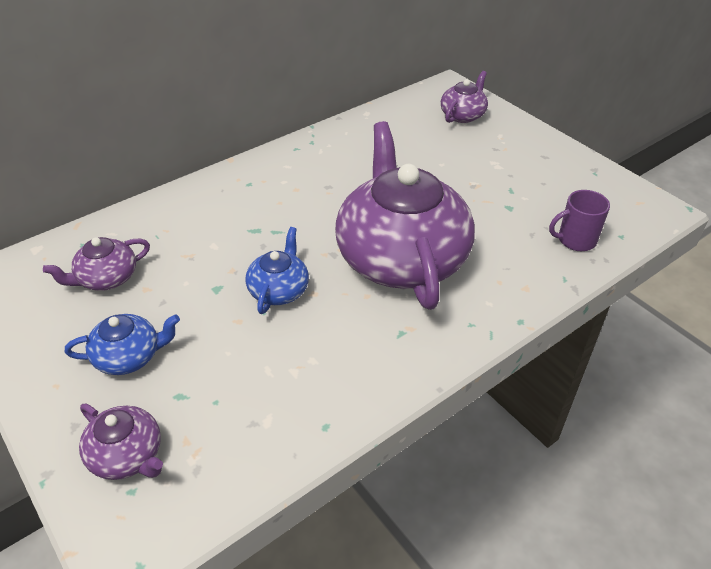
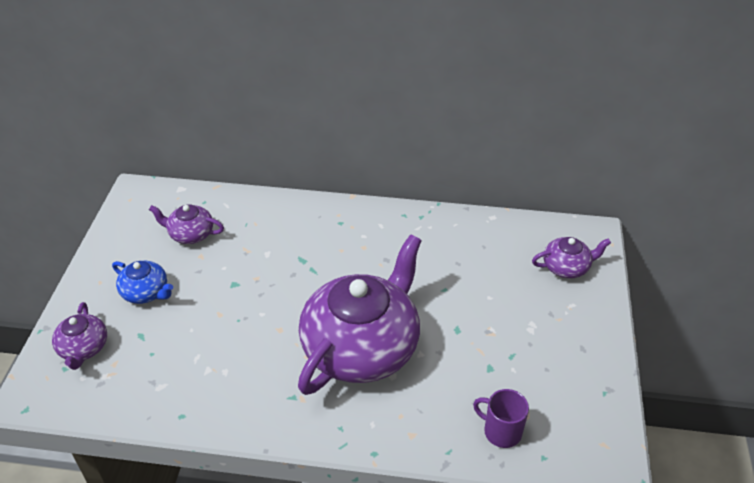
camera: 45 degrees right, 0 degrees up
(279, 290) = (264, 312): blue teapot -> none

